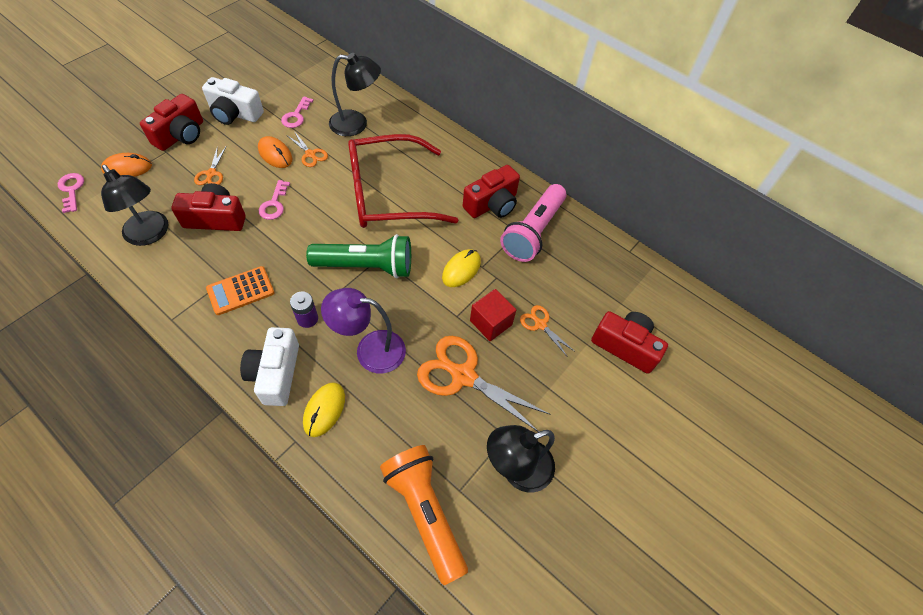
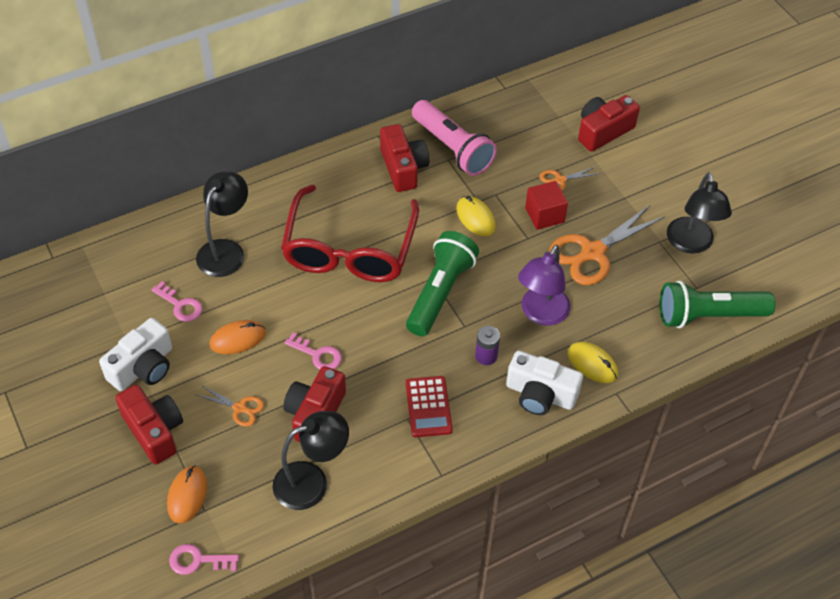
camera: 65 degrees left, 5 degrees down
(240, 291) = (428, 407): orange calculator -> red calculator
(310, 154) = (255, 305): orange scissors -> none
(424, 512) = (708, 316): orange flashlight -> green flashlight

